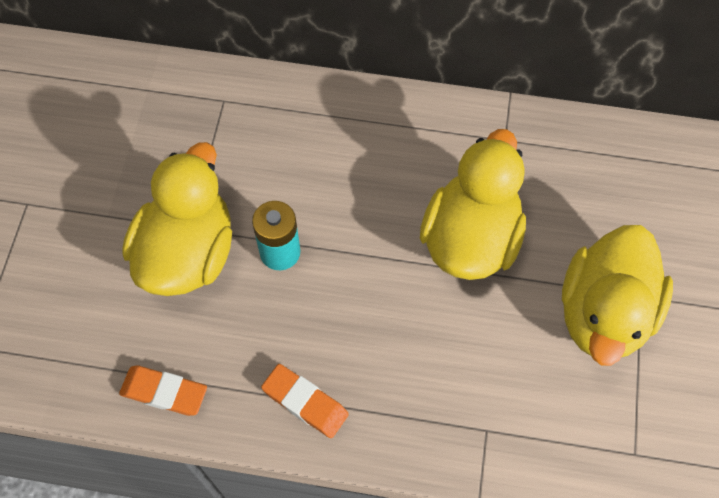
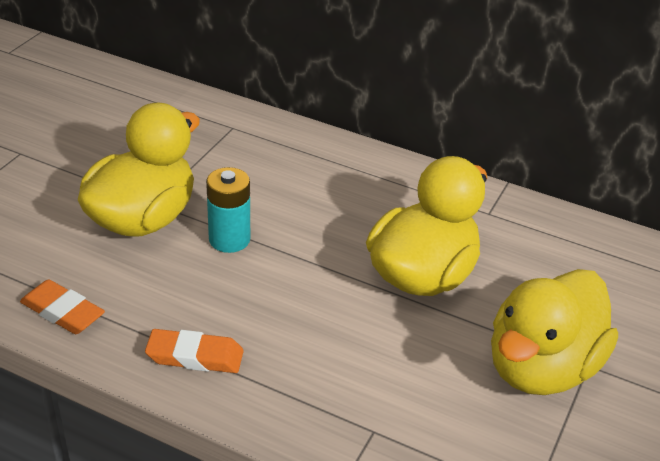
camera: 15 degrees right, 25 degrees down
(305, 402) = (195, 356): orange eraser -> orange eraser turned 45 degrees counterclockwise

